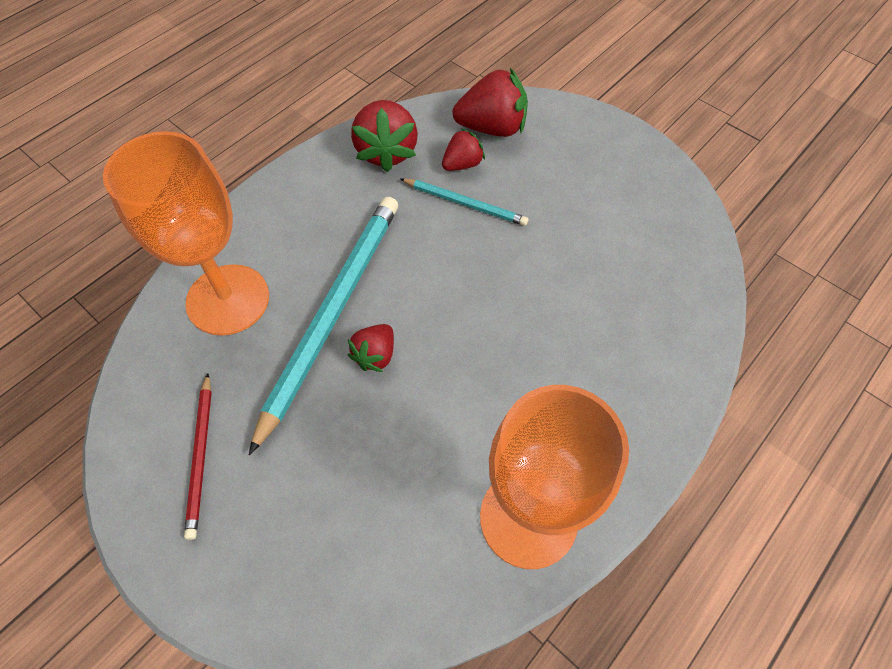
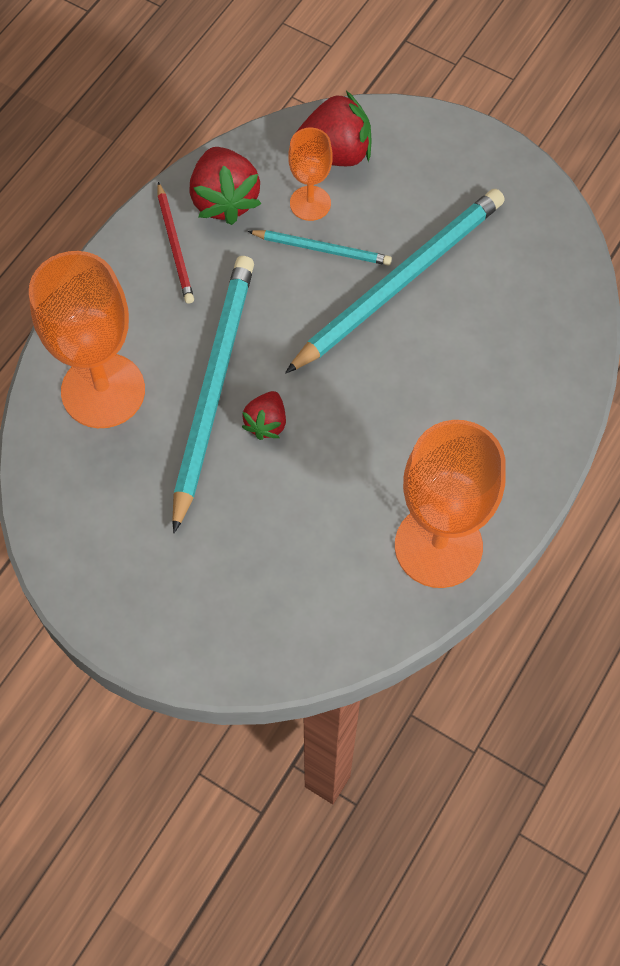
camera: 10 degrees left, 5 degrees up
(201, 456) = (126, 543): red pencil -> red pencil (175, 246)
(462, 164) = (310, 203): red strawberry -> orange goblet
(532, 242) = (400, 281): none -> turquoise pencil

